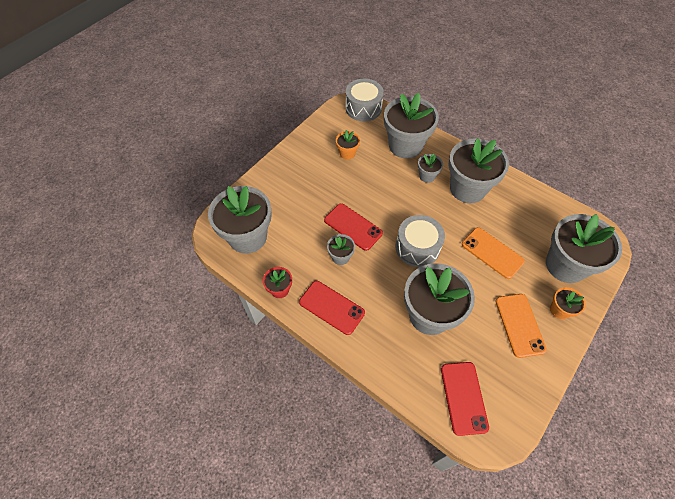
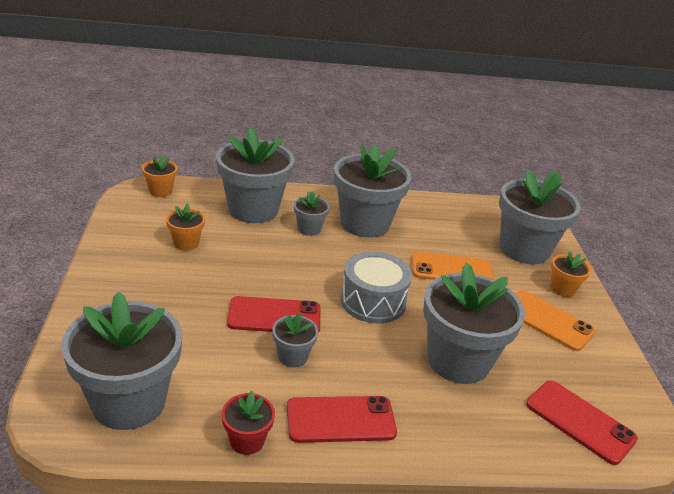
camera: 45 degrees left, 25 degrees down
(363, 108) = (160, 191): grey drum -> orange flower pot

